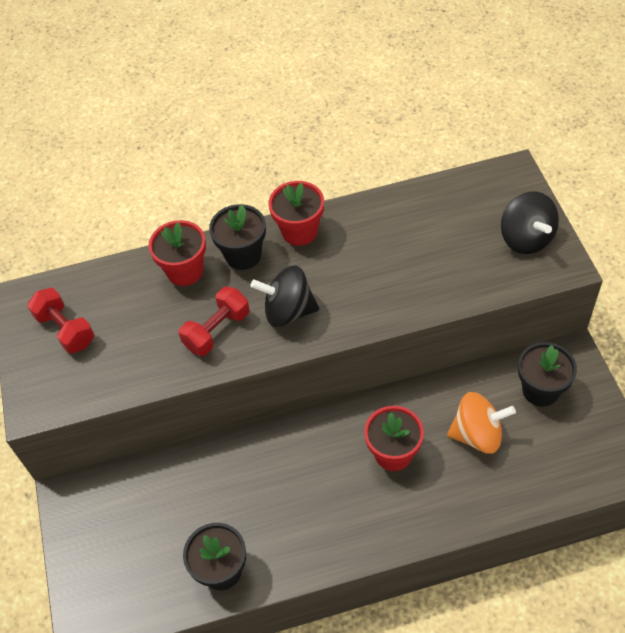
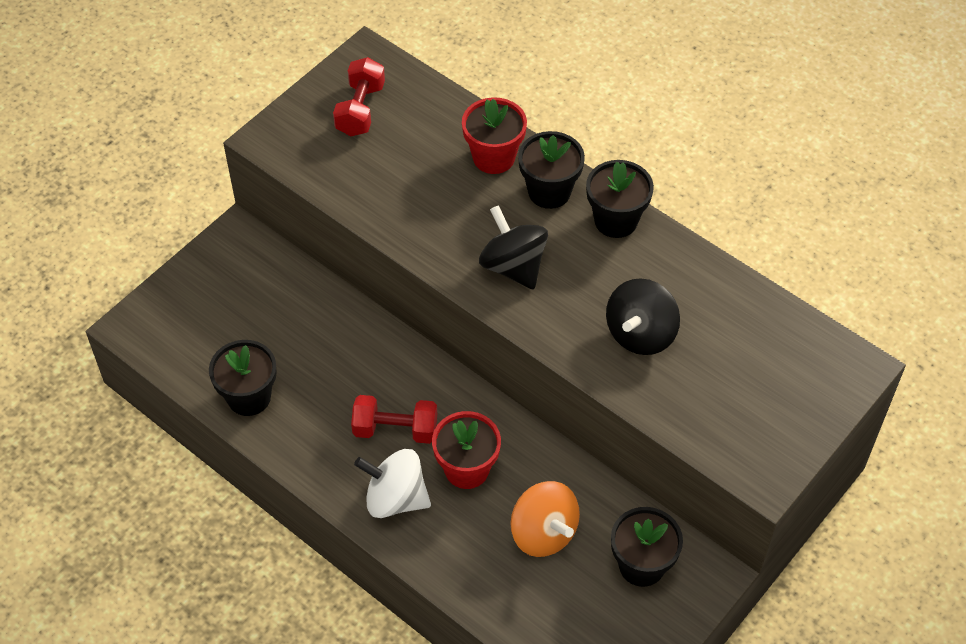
camera: 50 degrees right, 0 degrees up
(217, 330) = (447, 223): red dumbbell -> red dumbbell (395, 429)
(299, 231) = (616, 220): red flower pot -> black flower pot
(385, 515) = (395, 498): none -> white spinning top
(526, 238) = (772, 424): black spinning top -> black spinning top (640, 334)

